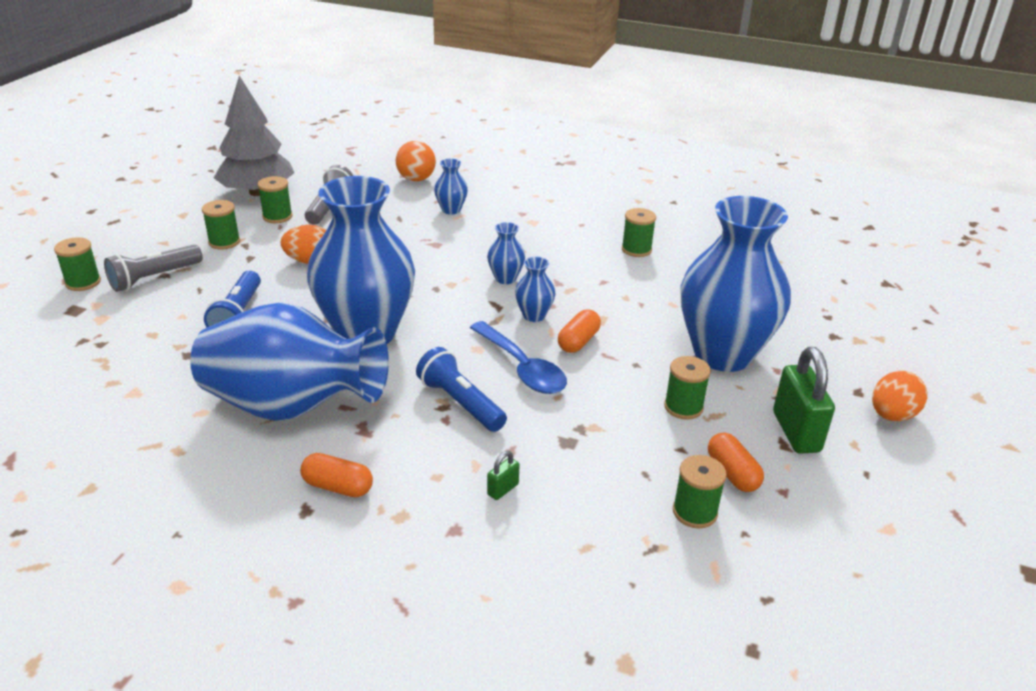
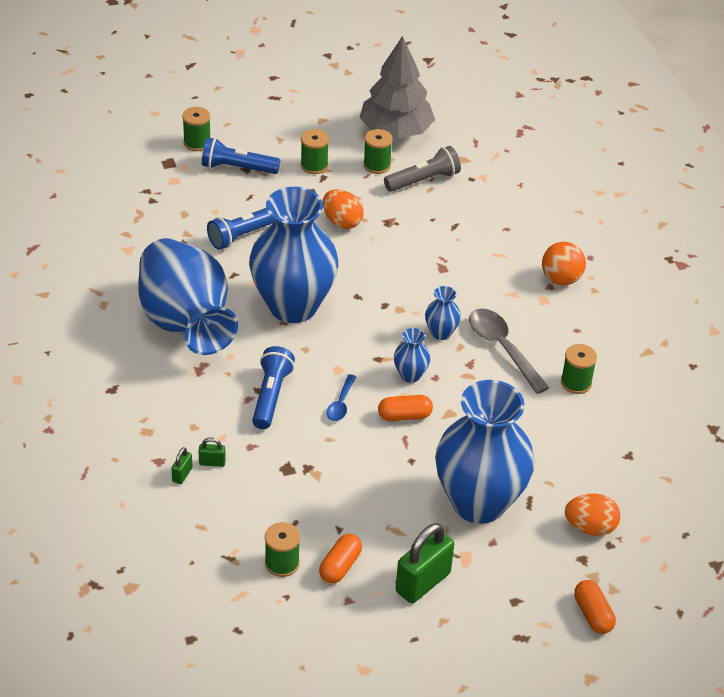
camera: 50 degrees right, 10 degrees up
(154, 278) = (237, 168): grey flashlight -> blue flashlight
(338, 487) = (142, 390): orange capsule -> orange capsule (593, 614)
(416, 179) = (525, 196): orange ball -> orange ball (561, 279)
(451, 210) = (503, 245): blue vase -> none
(495, 521) = (182, 475): none -> green padlock
(522, 368) = (341, 404): blue spoon -> blue spoon, size x0.54
(560, 261) = (502, 348): none -> grey spoon
(683, 407) = (387, 509): green spool -> none
(892, 415) = (504, 631): orange egg -> orange egg (590, 527)

